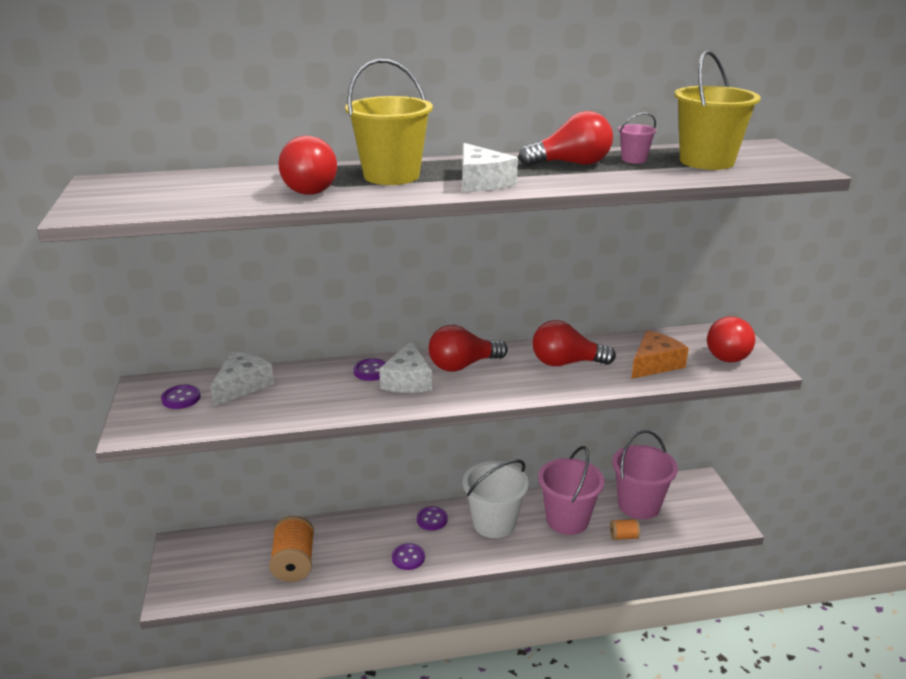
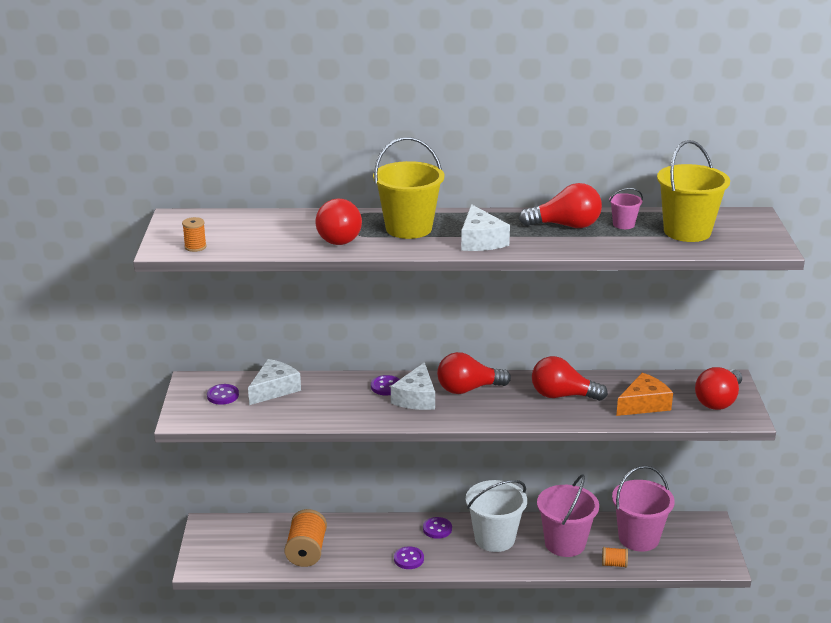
camera: 10 degrees right, 0 degrees up
(123, 208) = (195, 247): none -> orange spool

